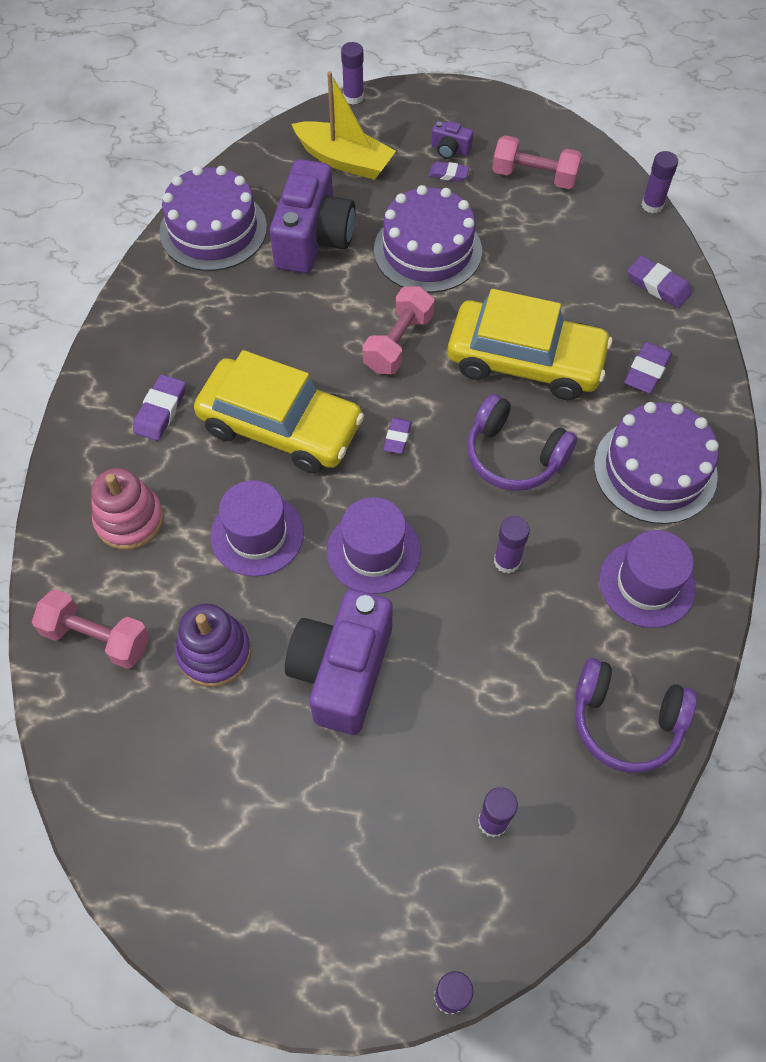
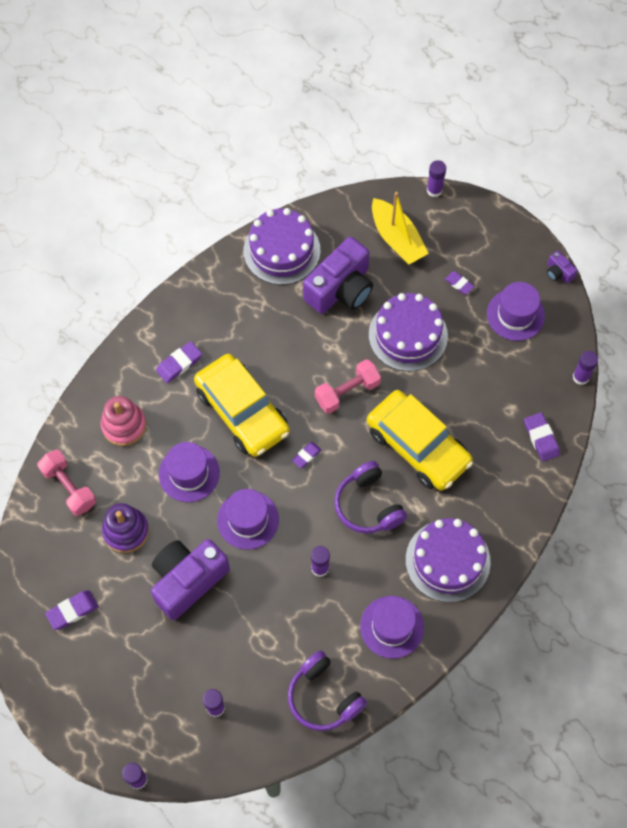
camera: 30 degrees right, 5 degrees up
(450, 149) = (472, 265): purple camera -> purple camera (558, 272)
(534, 176) = (515, 315): pink dumbbell -> purple hat
(646, 371) = (490, 494): purple eraser -> purple eraser (72, 611)

